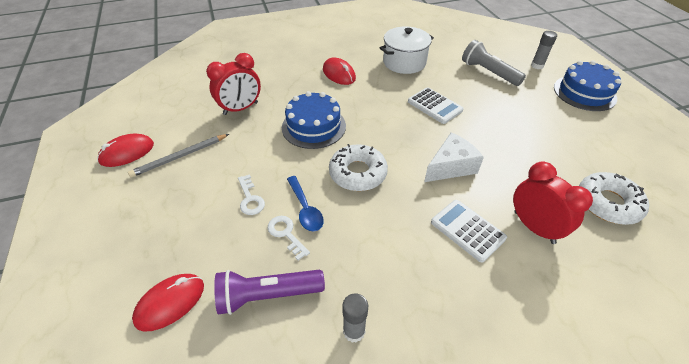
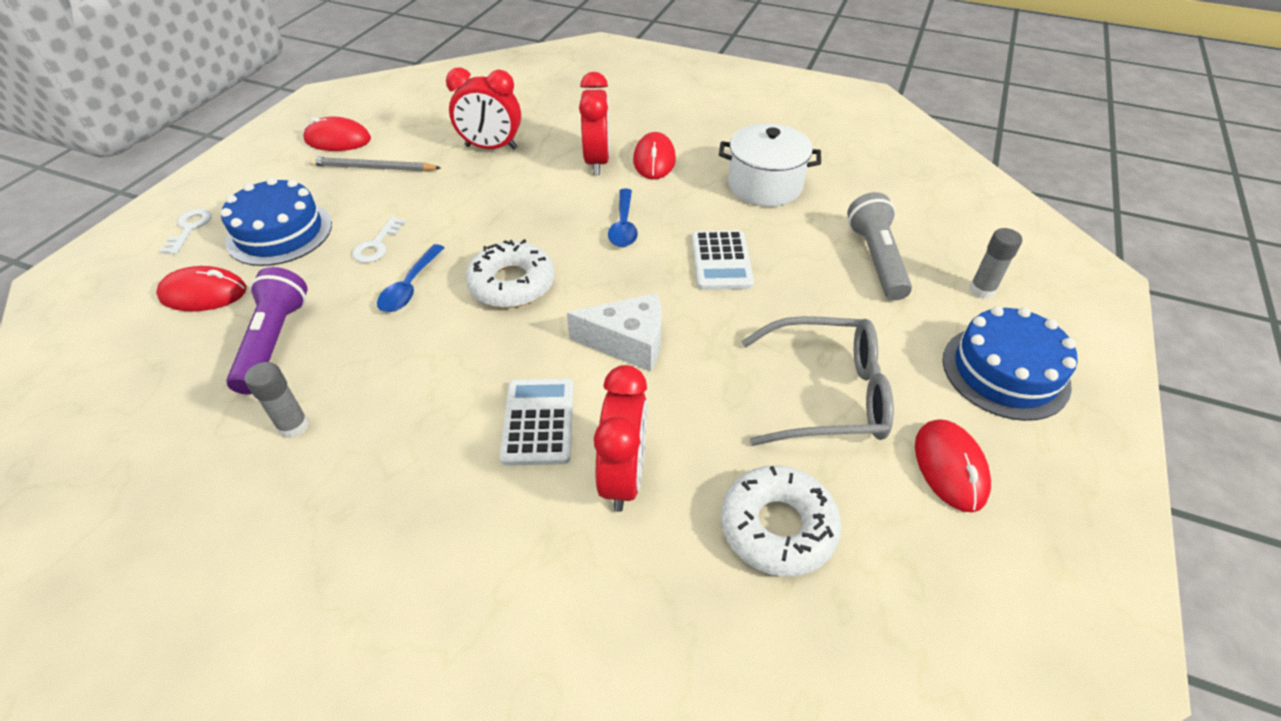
camera: 40 degrees right, 0 degrees up
(268, 295) = (274, 341): purple flashlight -> purple flashlight turned 60 degrees clockwise
(286, 234) = (361, 299): white key -> white key (189, 228)
(311, 88) = (597, 161): none -> red clock
(313, 126) = (538, 206): blue cake -> blue cake (279, 233)
(370, 113) = (623, 226): none -> blue spoon
(549, 138) = (827, 394): none -> grey glasses
(619, 139) = (950, 467): none -> red mouse

